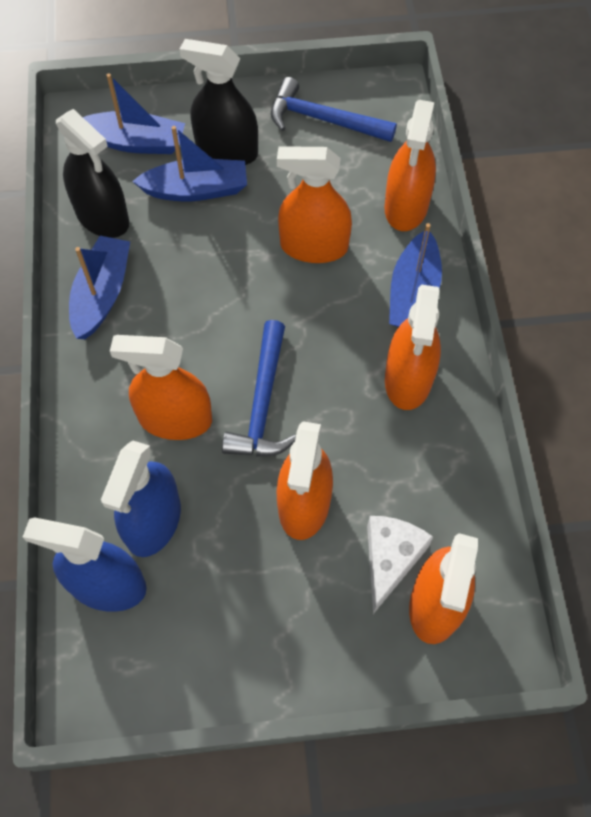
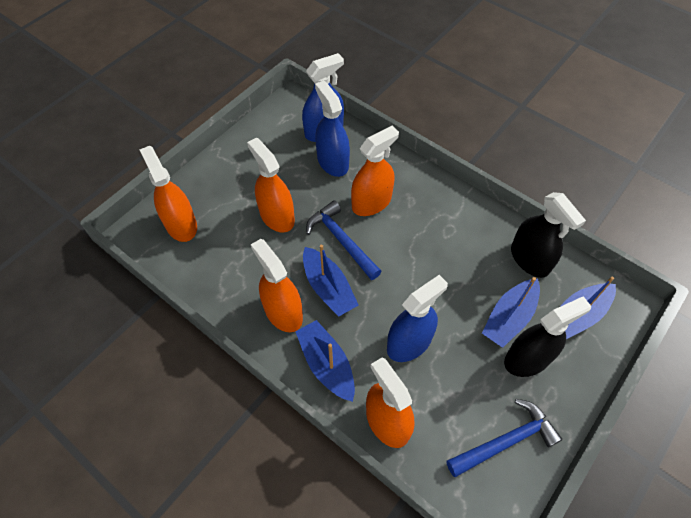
camera: 135 degrees right, 5 degrees down
(102, 217) = (529, 259): black spray bottle -> black spray bottle turned 120 degrees counterclockwise
(102, 294) = (474, 224): blue boat -> blue boat (328, 288)
(314, 246) = (409, 343): orange spray bottle -> blue spray bottle
(390, 559) = (217, 225): white cheese -> none

